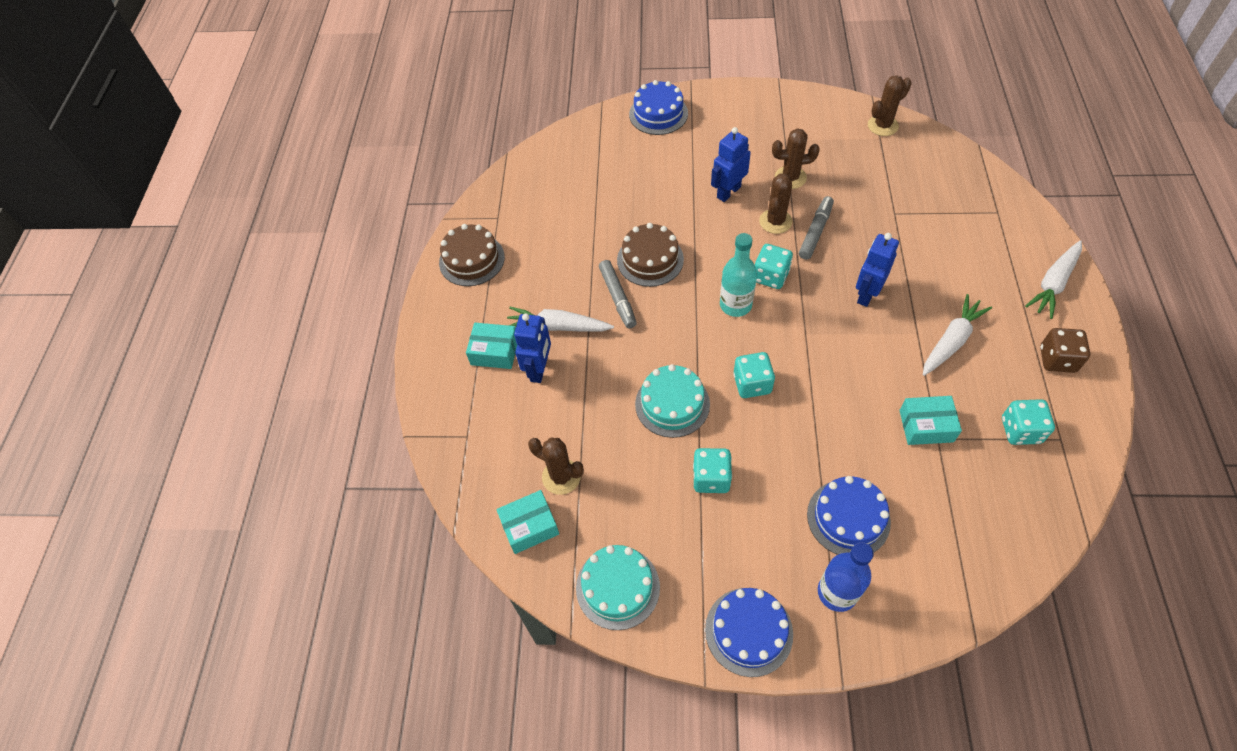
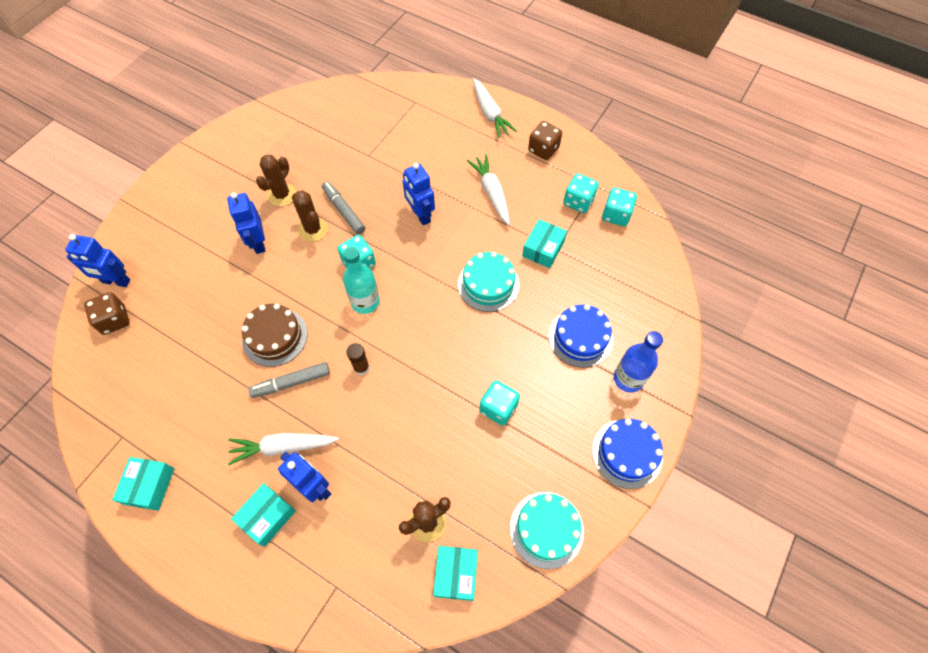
camera: 65 degrees left, 5 degrees up
(472, 259) = (149, 486): brown cake -> turquoise box
(558, 327) = (283, 447): white carrot -> white carrot turned 45 degrees clockwise
(585, 149) = (114, 320): none -> brown dice
(617, 128) = (116, 281): none -> blue robot
(618, 297) = (291, 382): grey marker -> grey marker turned 150 degrees clockwise
(658, 114) = (132, 243): blue cake -> none
(669, 340) = (361, 367): none -> brown glue stick
(672, 404) = (419, 398): turquoise cake -> turquoise cake (488, 284)
(752, 384) = (440, 333): turquoise dice -> turquoise dice (616, 215)
(882, 125) = (288, 111): brown cactus -> none

